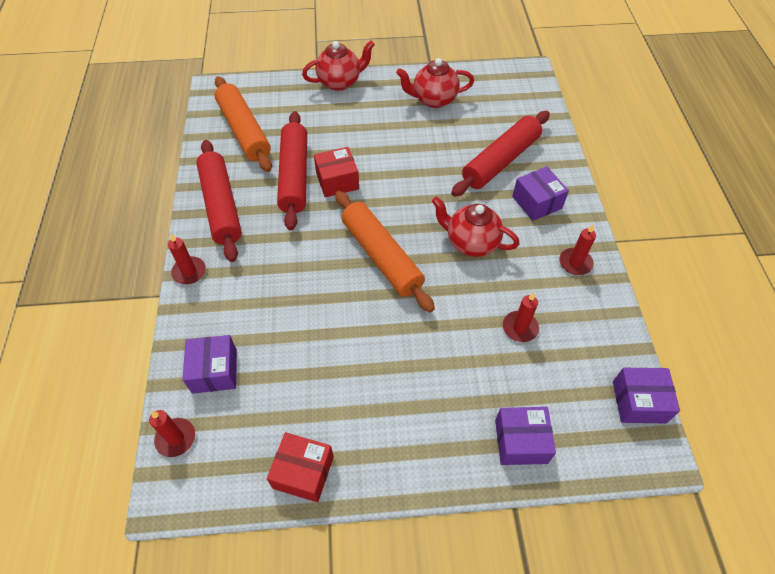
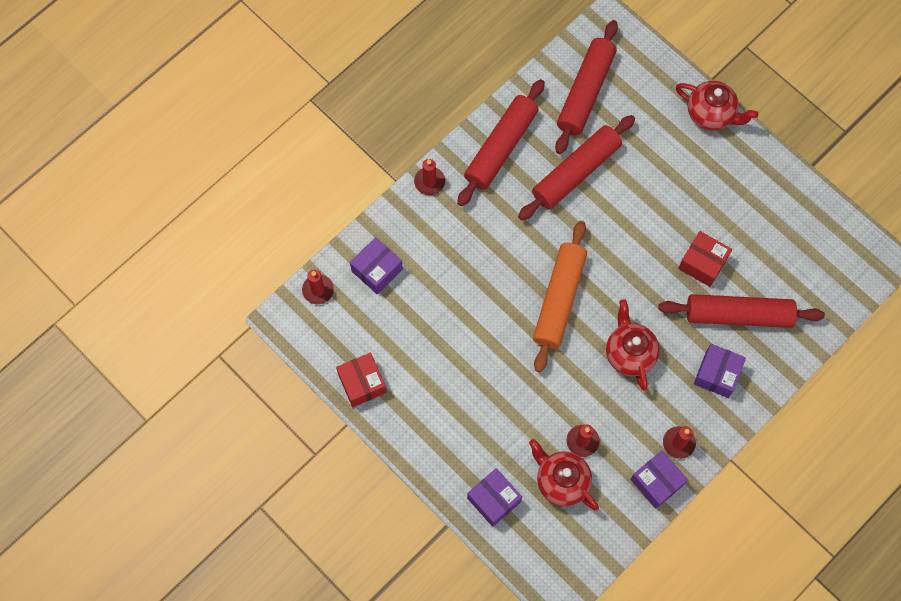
camera: 50 degrees right, 15 degrees up
(244, 131) = (585, 92): orange rolling pin -> red rolling pin
(337, 181) = (600, 208): red box -> red box (702, 263)
(433, 100) = (762, 207): red teapot -> red teapot (561, 481)
(639, 402) = (590, 559): purple box -> purple box (657, 482)

